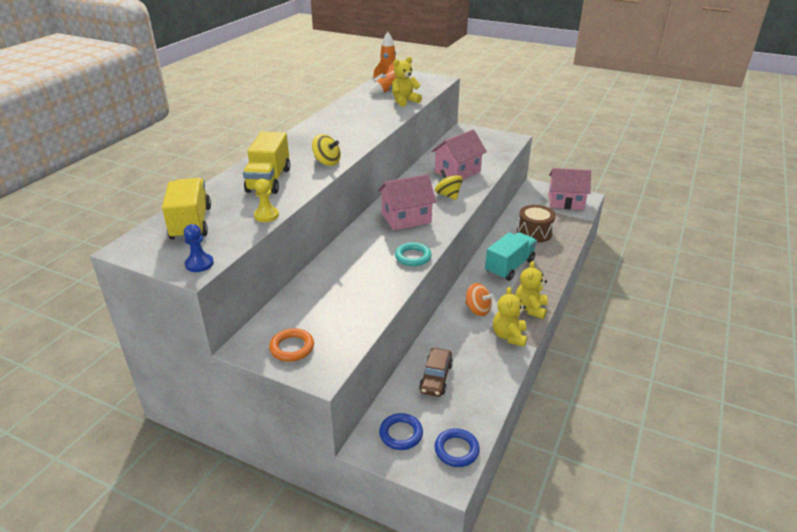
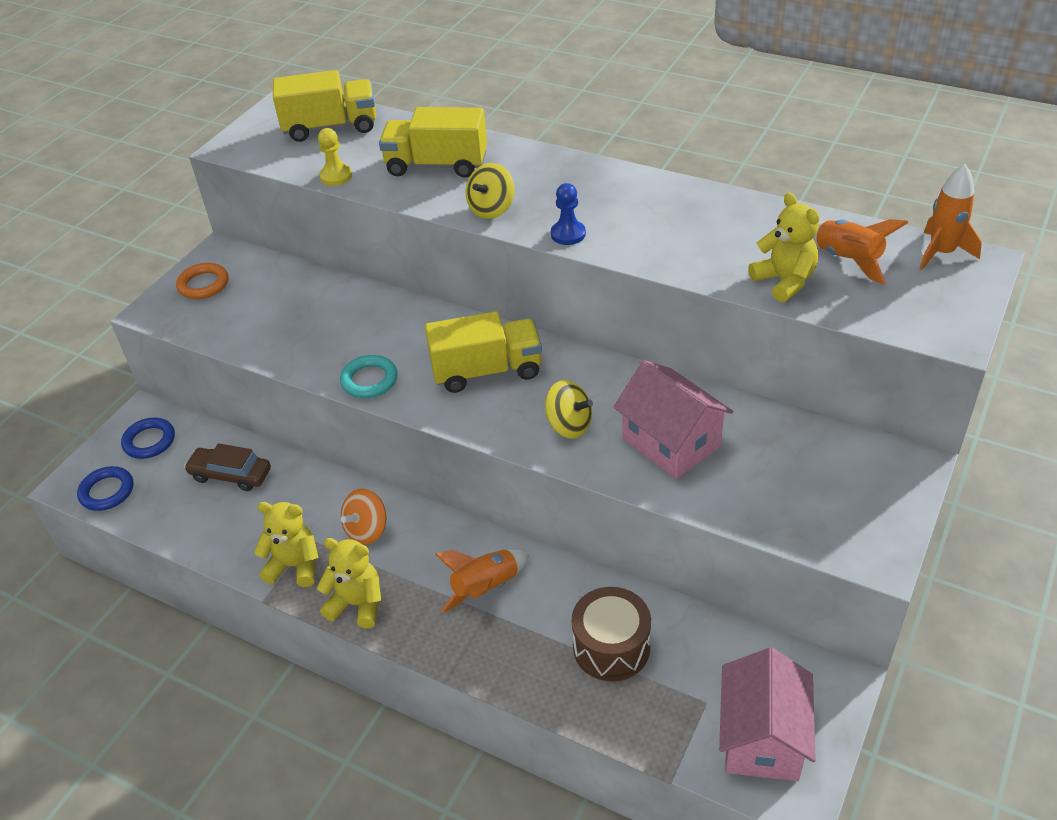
camera: 95 degrees right, 10 degrees up
(199, 264) = (239, 148): blue pawn -> blue pawn (568, 234)
(406, 218) = (487, 371): pink house -> yellow truck
(448, 195) = (569, 425): yellow spinning top -> yellow spinning top turned 60 degrees clockwise
(509, 267) = (486, 588): turquoise truck -> orange rocket

